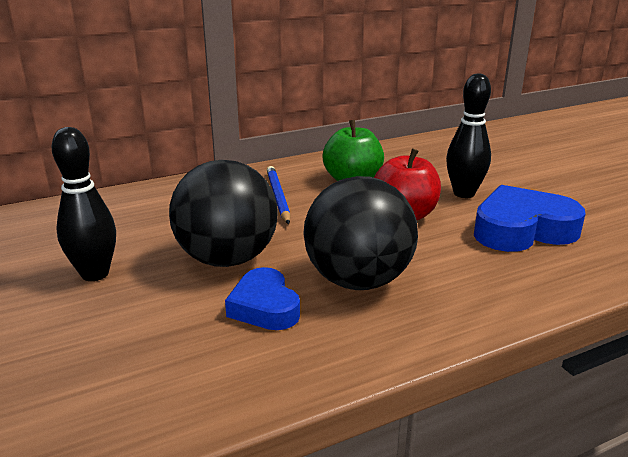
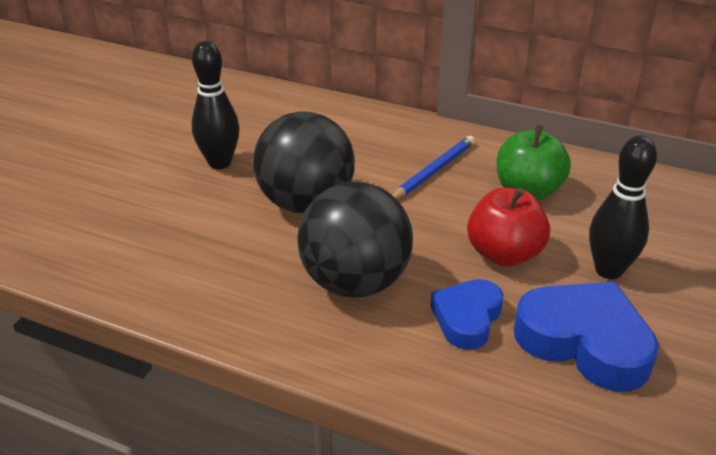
camera: 50 degrees right, 10 degrees up
(264, 307) = (265, 256): blue heart -> blue heart (467, 318)

